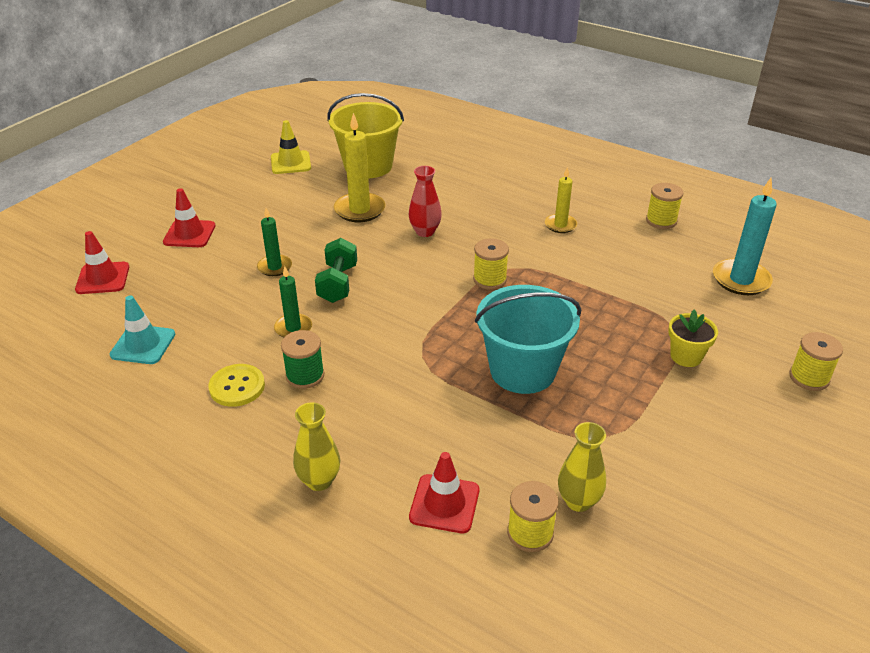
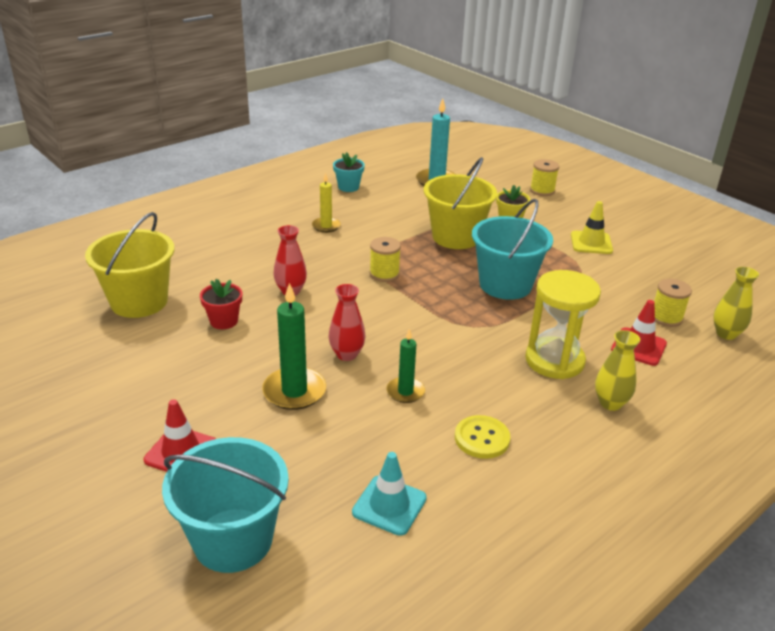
camera: 75 degrees left, 5 degrees down
(103, 278) = (233, 540): red traffic cone -> turquoise bucket
(275, 267) = (294, 391): green candle -> green candle, size x1.63
(291, 163) = (80, 353): yellow traffic cone -> yellow traffic cone (591, 243)
(305, 376) = (478, 393): green spool -> none
(338, 284) = (347, 354): green dumbbell -> red vase
(359, 210) = (224, 321): yellow candle -> red flower pot
(383, 427) = (554, 360): none -> yellow hourglass
(578, 501) = (639, 293): yellow vase -> yellow vase (726, 334)
(607, 316) = (456, 237): none -> yellow bucket
(661, 221) = (348, 187): yellow spool -> turquoise flower pot

